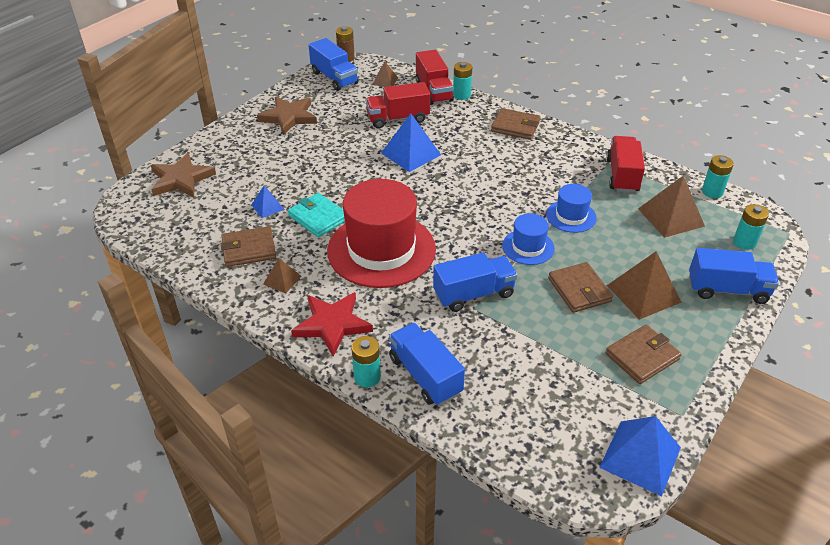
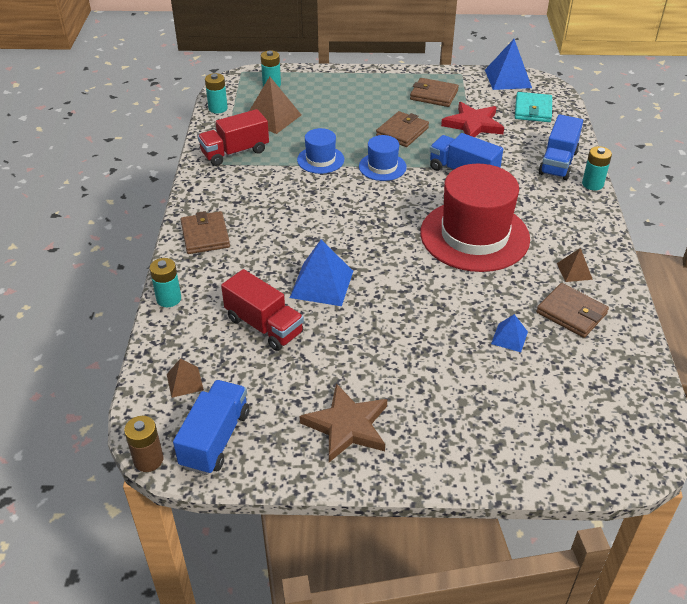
camera: 125 degrees left, 0 degrees up
(181, 179) = (554, 440): brown star -> none
(318, 217) = (482, 294): turquoise wallet -> turquoise wallet (533, 110)
(332, 324) = (576, 221): red star -> red star (473, 124)
(433, 91) = (177, 325): red truck -> none
(643, 293) = (375, 108): brown pyramid -> none
(727, 290) = (333, 81): blue truck -> none

